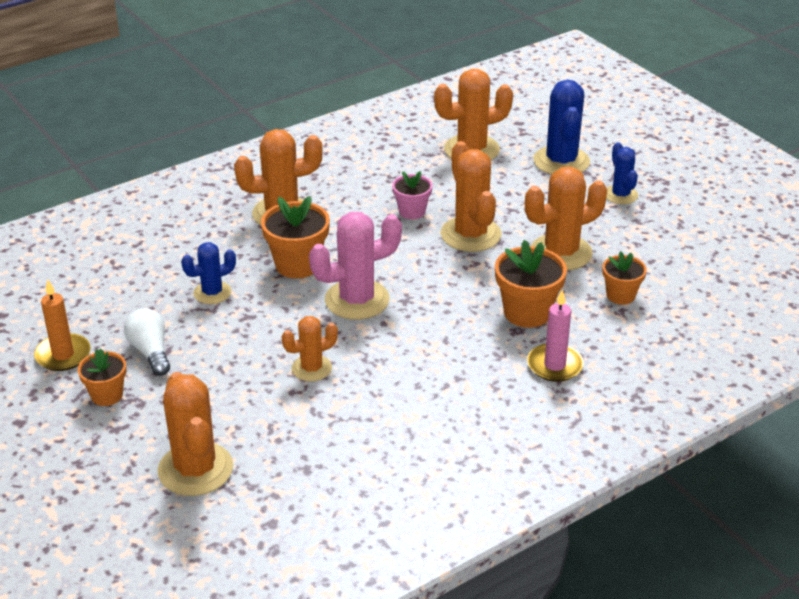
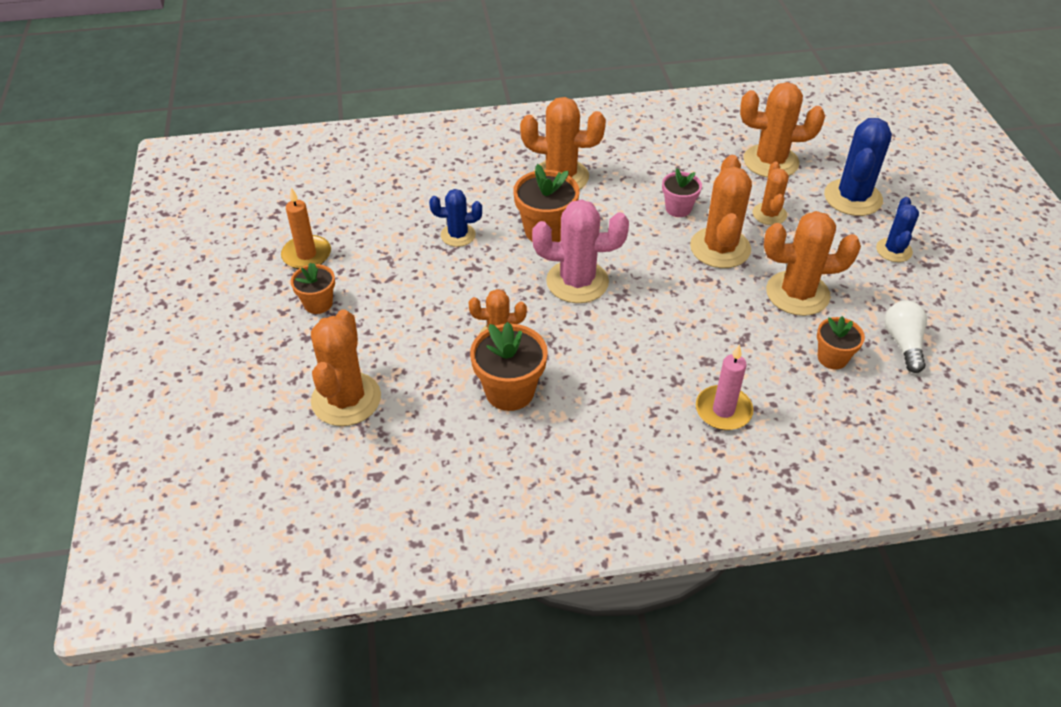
camera: 25 degrees right, 10 degrees up
(150, 352) = (376, 275): white light bulb -> white light bulb (903, 343)
(497, 194) = (769, 214): none -> orange cactus
(527, 312) = (728, 346): orange flower pot -> orange flower pot (509, 391)

